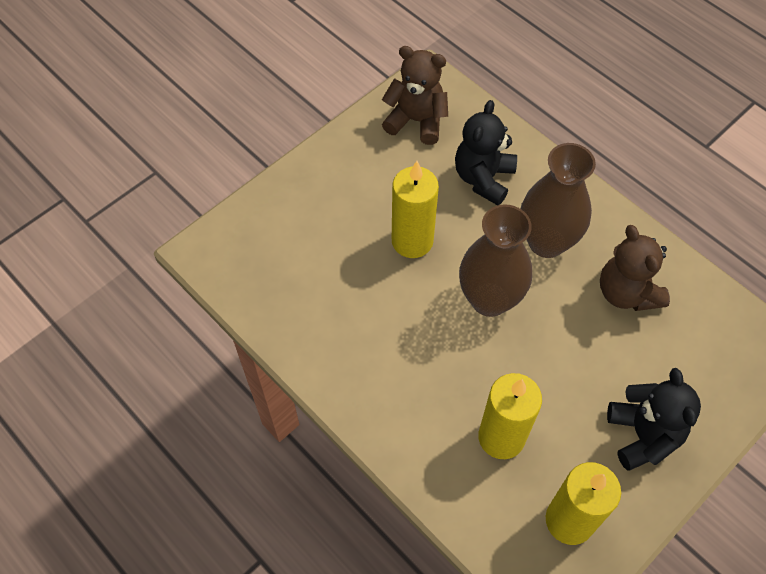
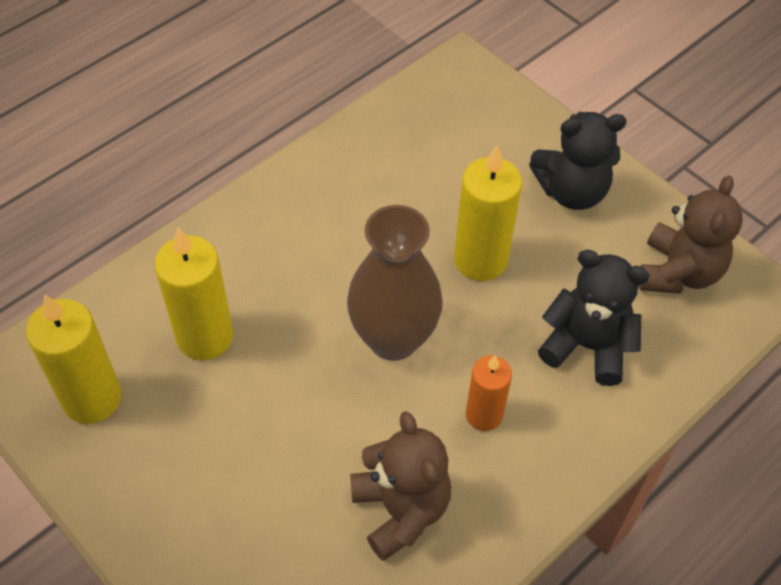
camera: 90 degrees right, 5 degrees down
(546, 242) = (484, 415): brown vase -> orange candle
(626, 292) = (401, 510): brown teddy bear -> brown teddy bear turned 90 degrees clockwise
(643, 435) = (186, 498): black teddy bear -> black teddy bear (571, 191)

